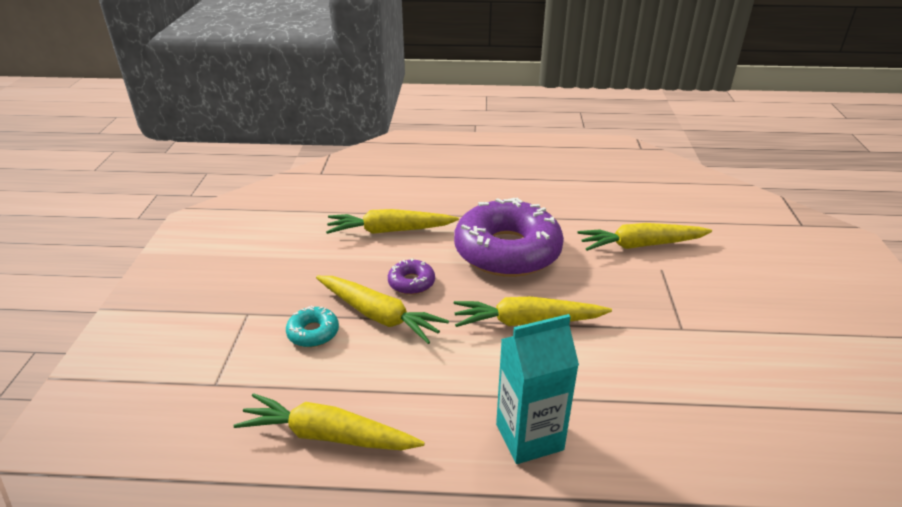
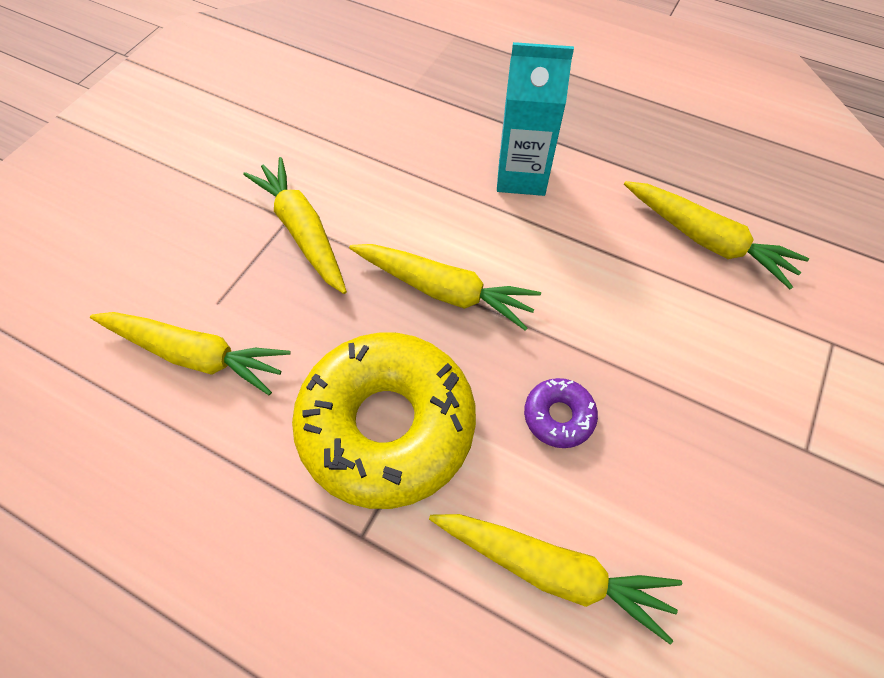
camera: 155 degrees left, 25 degrees up
(313, 332) = (713, 376): turquoise donut -> none
(379, 315) = (621, 372): yellow carrot -> yellow carrot (302, 231)
(507, 251) = (387, 425): purple donut -> yellow donut

